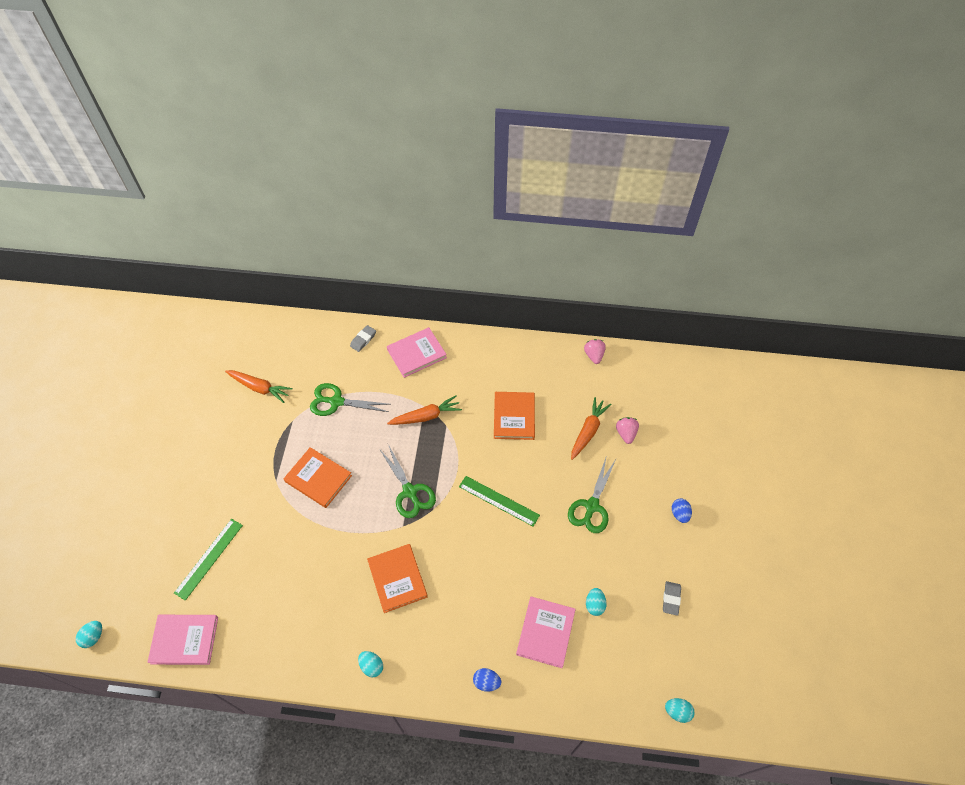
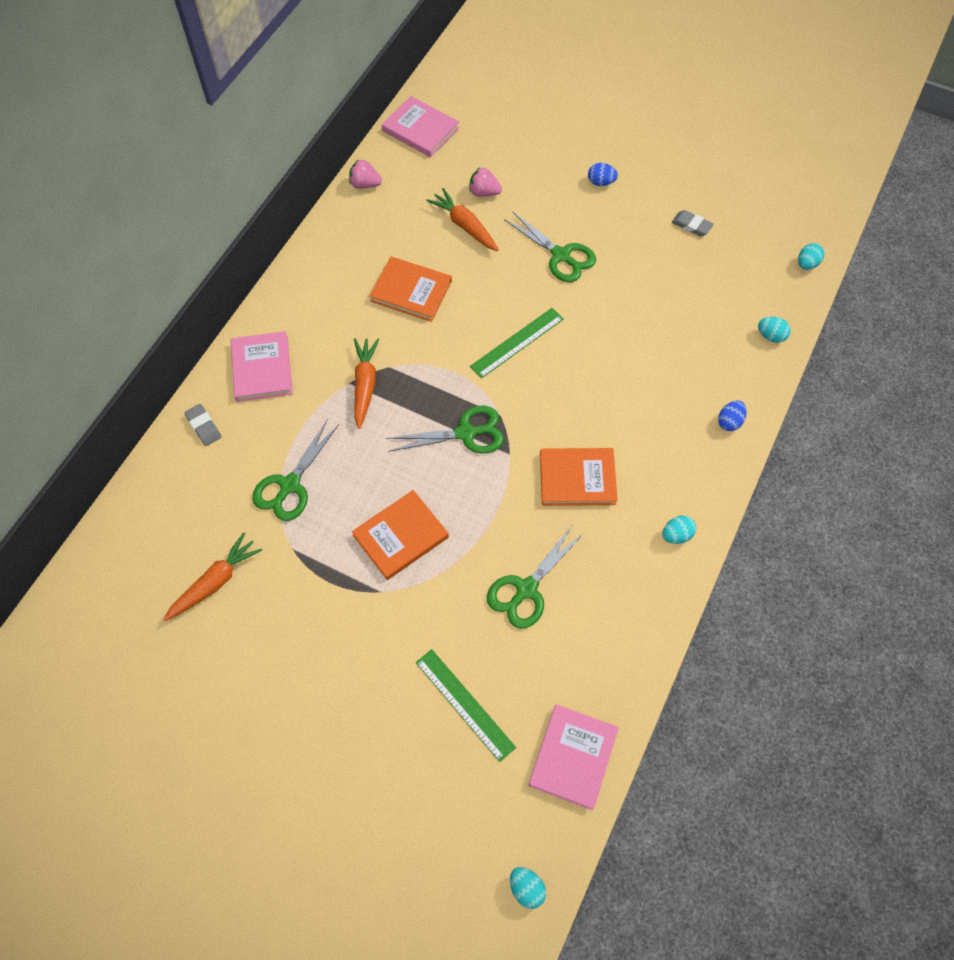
camera: 70 degrees left, 5 degrees up
(300, 571) = (526, 589): none -> green scissors
(545, 632) = (692, 348): pink book -> pink book (420, 129)
(594, 605) = (675, 293): turquoise egg -> turquoise egg (771, 336)

